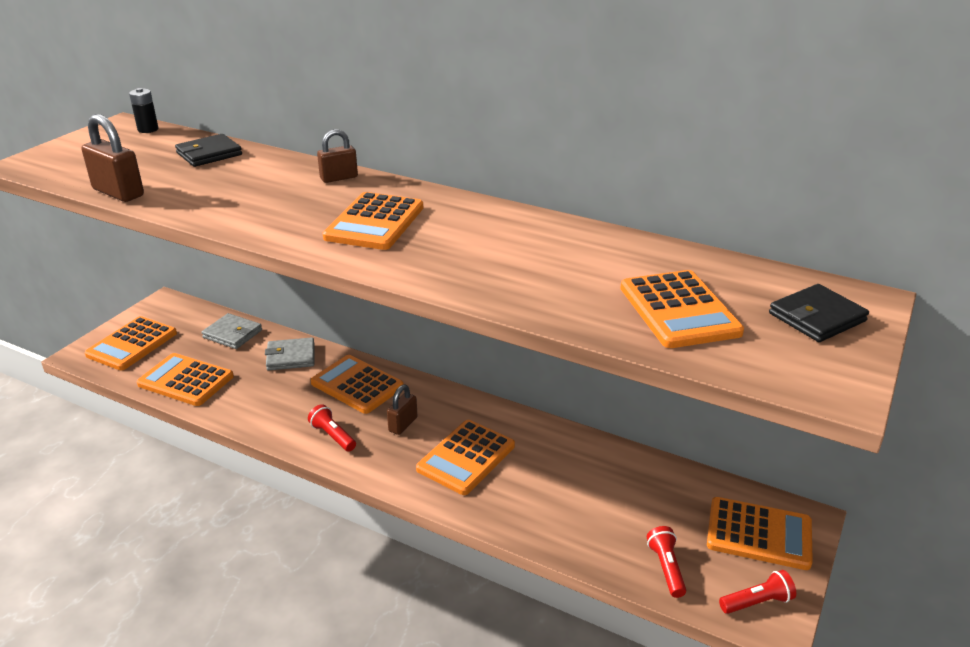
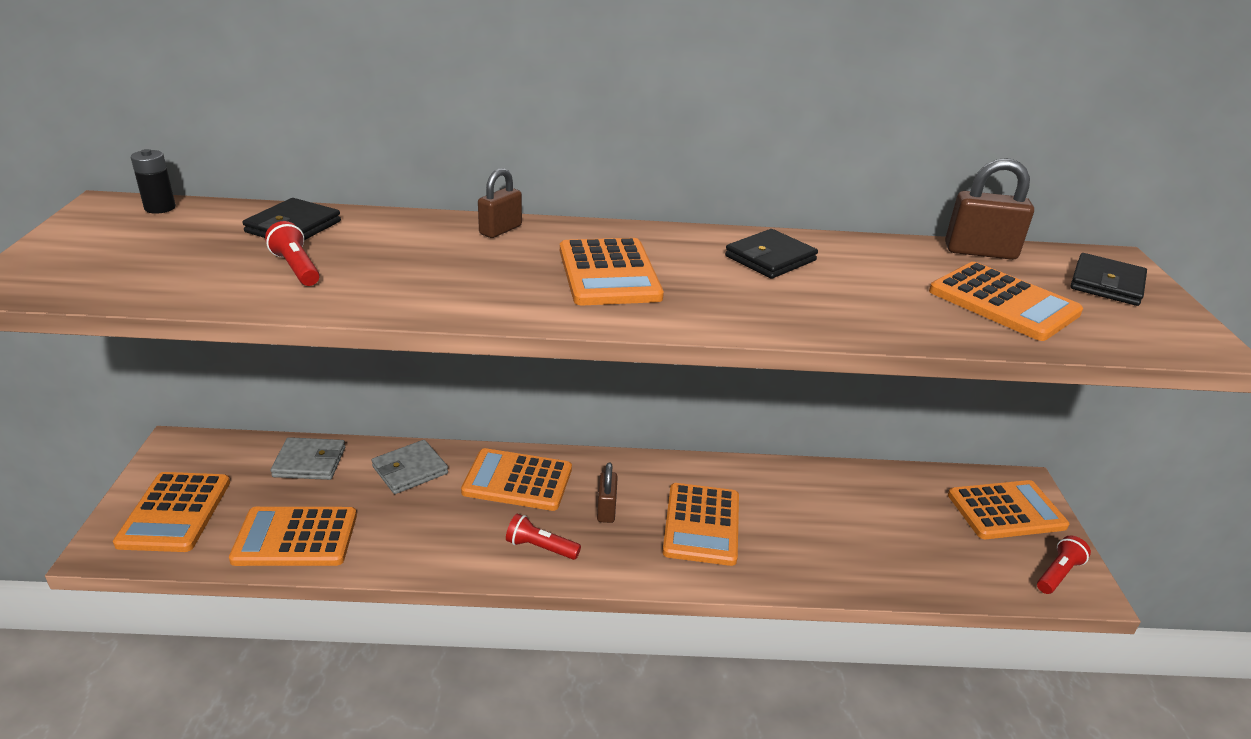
camera: 30 degrees left, 0 degrees up
(118, 193) = (224, 298): brown padlock -> brown padlock (980, 252)
(517, 235) = (770, 258): none -> black wallet
(666, 568) = (966, 570): red flashlight -> red flashlight (296, 268)

